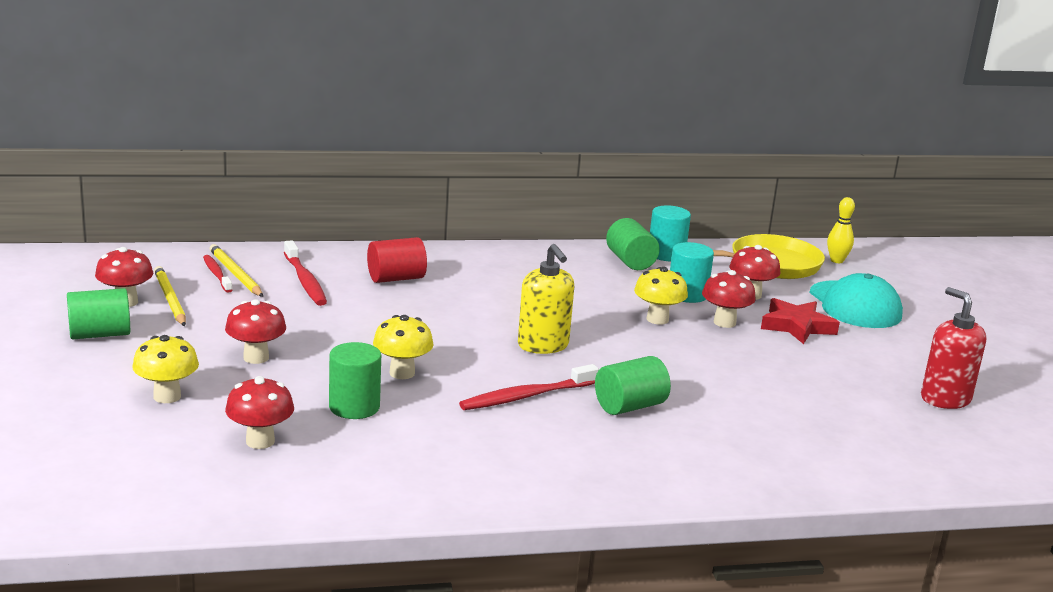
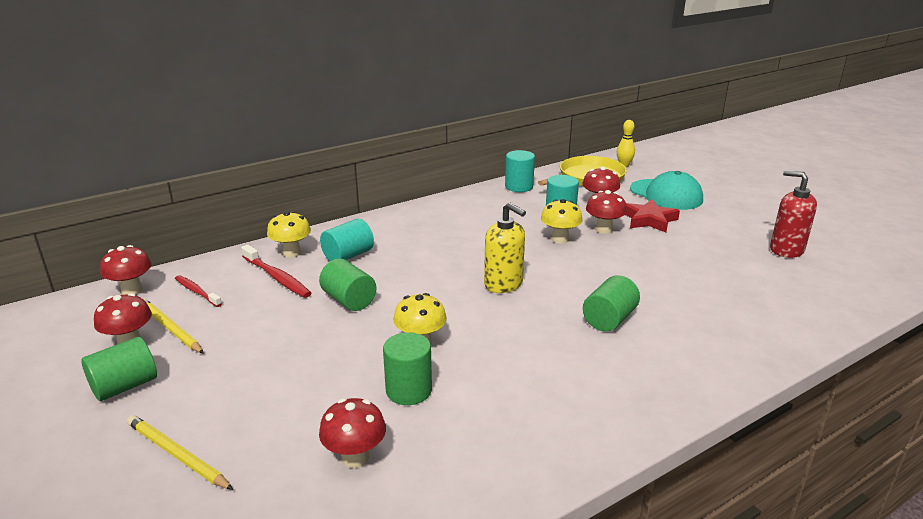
camera: 20 degrees left, 5 degrees up
(167, 396) = (234, 436): yellow mushroom -> yellow mushroom (291, 253)
(235, 274) = (213, 287): yellow pencil -> yellow pencil (177, 455)
(256, 358) = (288, 366): red mushroom -> red mushroom (132, 290)
(396, 278) = (348, 256): red cylinder -> turquoise cylinder
(526, 396) = (531, 334): red toothbrush -> none
(630, 261) = (501, 198): green cylinder -> green cylinder (349, 300)

